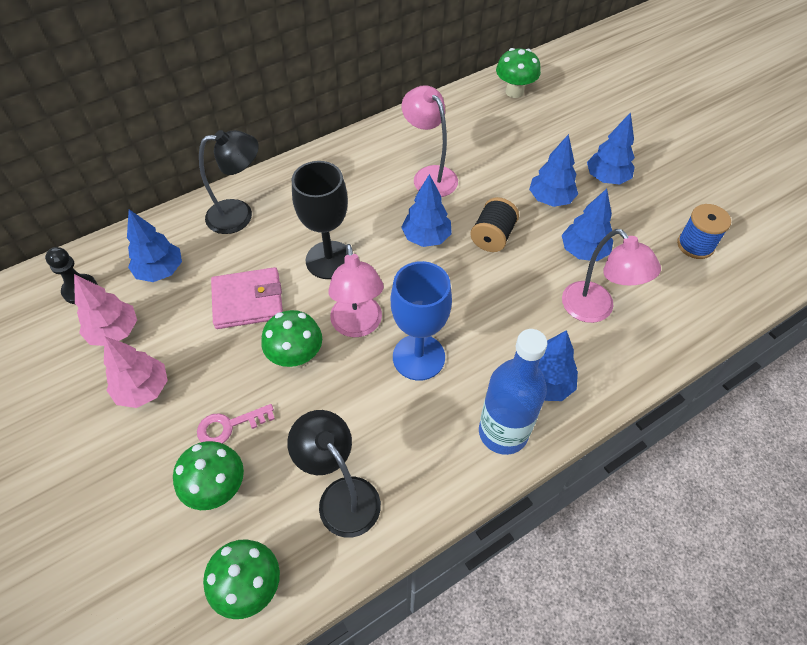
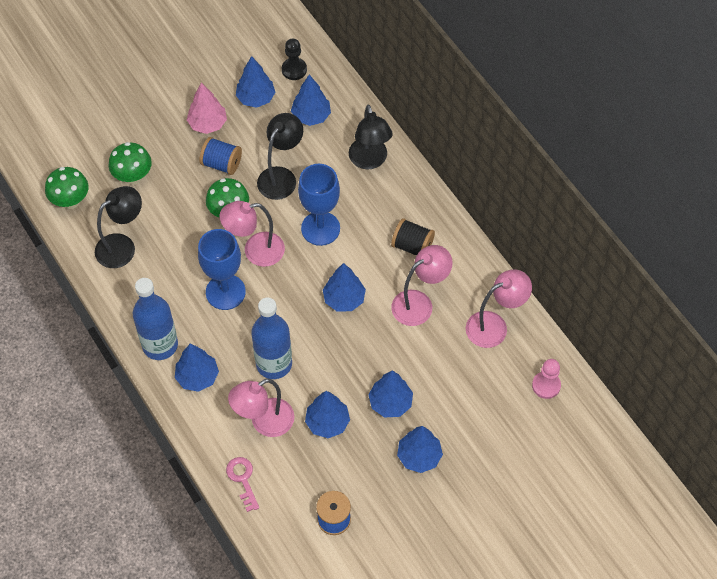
camera: 90 degrees right, 5 degrees up
(115, 332) = (256, 98): pink tree -> blue tree
(216, 369) = (222, 164): none -> blue spool
(229, 426) = (177, 177): pink key -> pink key (243, 479)
(248, 301) = (281, 176): pink wallet -> black lamp
(329, 260) = (320, 228): black goblet -> blue goblet
(453, 122) = (494, 326): none -> pink lamp
(492, 236) = (345, 351): black spool -> black spool (412, 246)
(514, 92) = (546, 385): green mushroom -> pink pawn
(516, 302) = (274, 364): none -> blue bottle

